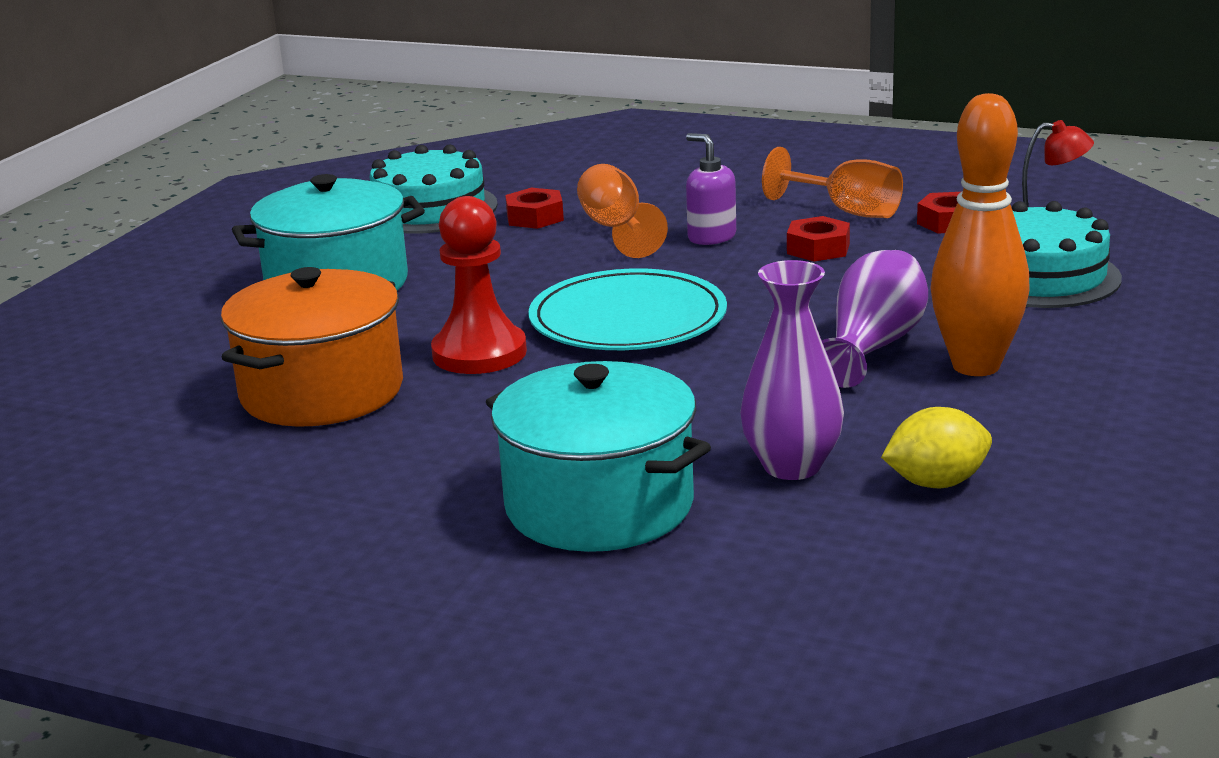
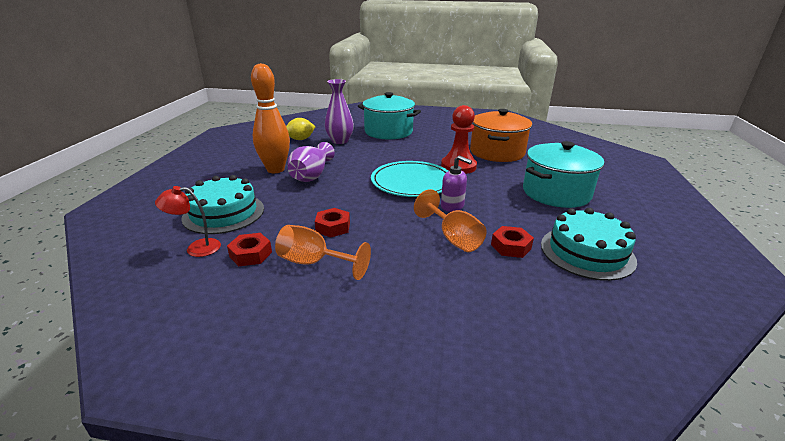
camera: 165 degrees right, 5 degrees up
(711, 237) = (394, 233): purple soap dispenser -> purple soap dispenser (452, 206)

